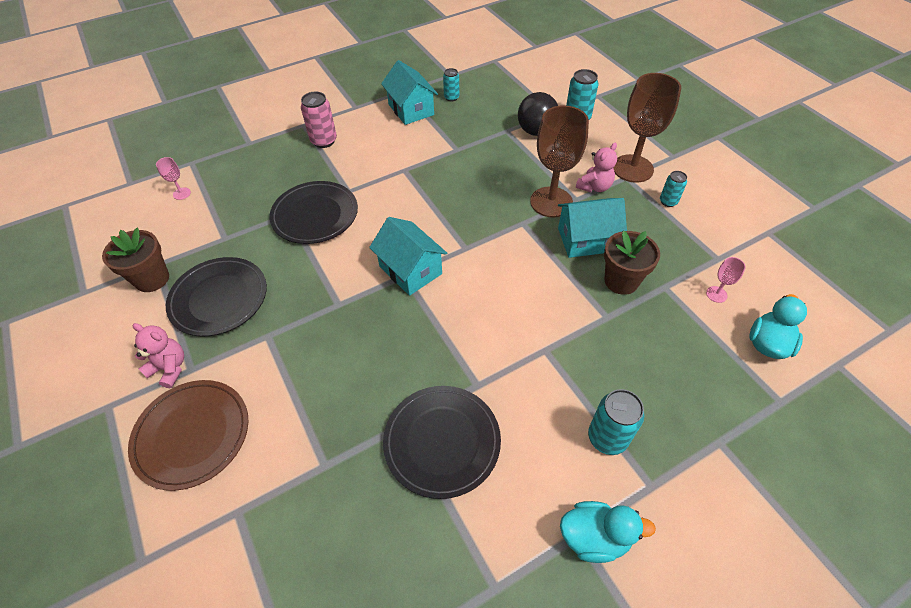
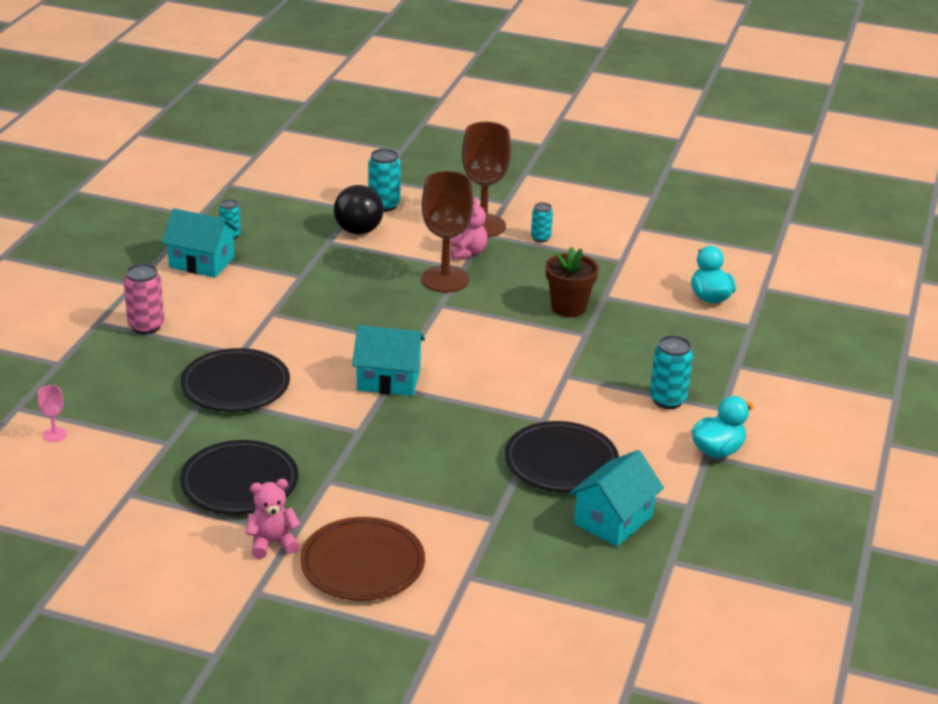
camera: 45 degrees left, 20 degrees down
(152, 279) = (144, 504): brown flower pot -> none
(586, 240) = (508, 293): turquoise house -> turquoise house (613, 520)
(716, 294) = (645, 284): pink goblet -> none

